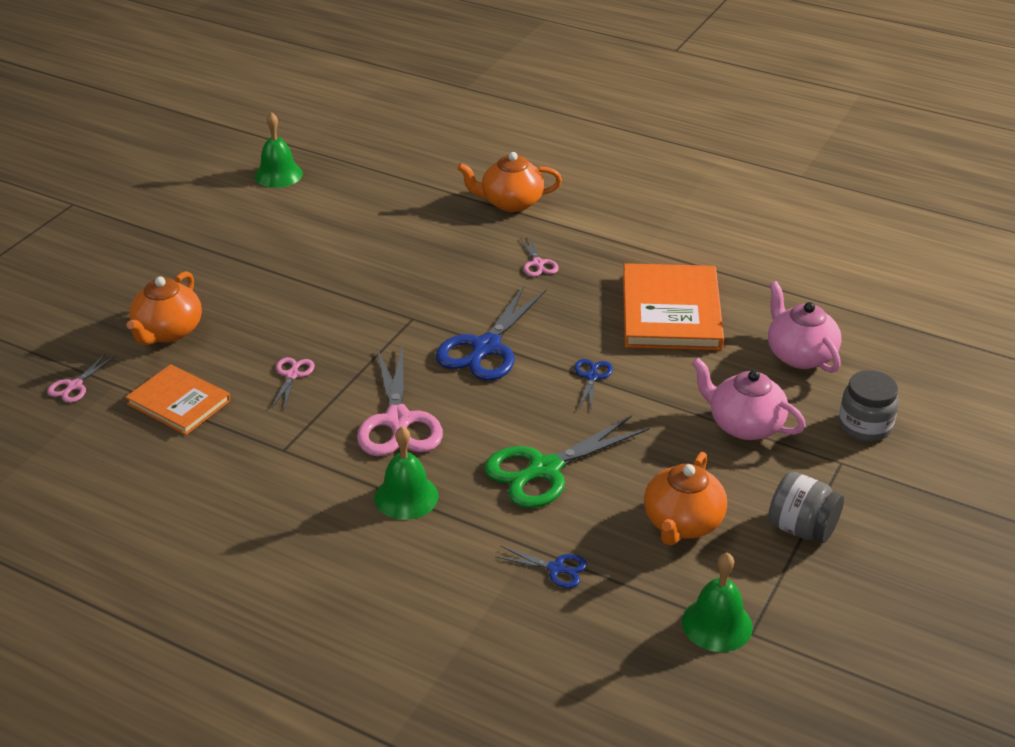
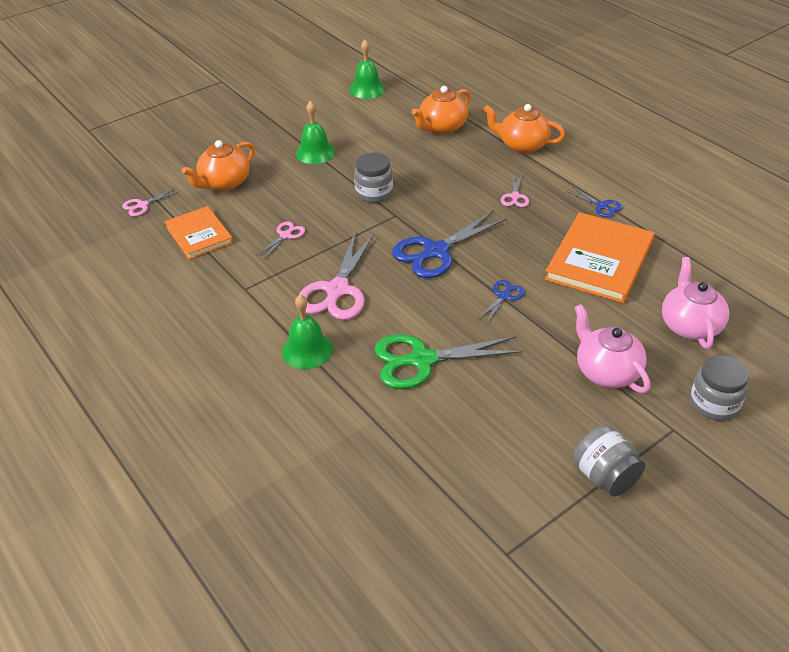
camera: 25 degrees right, 5 degrees up
(369, 298) = (374, 193): none -> grey jar
(556, 569) = (382, 444): blue scissors -> blue scissors (602, 206)
(682, 523) = (505, 439): orange teapot -> orange teapot (442, 127)
(717, 624) = (482, 535): green bell -> green bell (315, 152)

